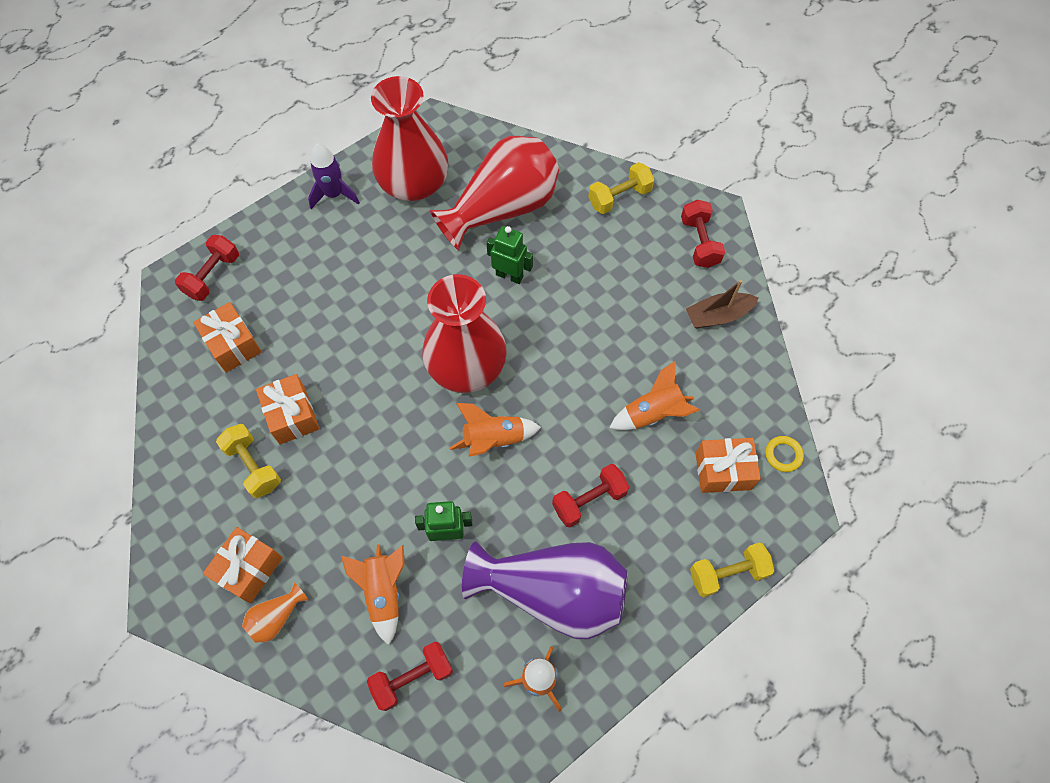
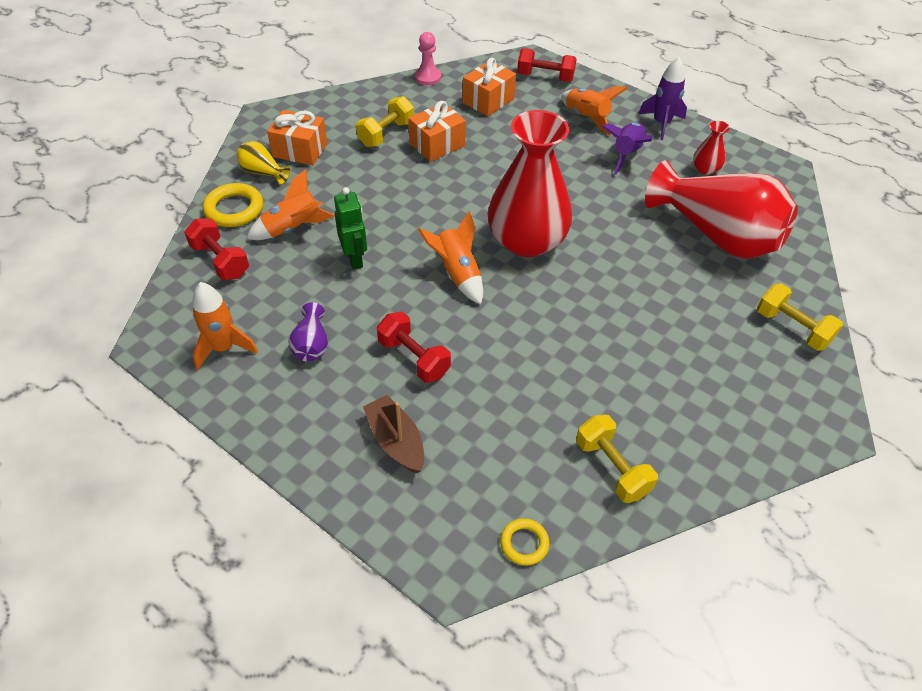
camera: 75 degrees right, 15 degrees down
(162, 399) = (427, 77): none -> pink pawn
(276, 617) = (263, 173): orange vase -> yellow vase
(331, 656) = (234, 209): none -> yellow ring
(370, 241) = (626, 154): none -> purple rocket
(414, 183) = (705, 169): red vase -> red vase, size x0.41
(509, 275) = (641, 254): green robot -> none
(553, 592) = (311, 345): purple vase -> purple vase, size x0.41
(653, 413) = (531, 399): orange rocket -> orange rocket (586, 118)
(699, 242) = (778, 415): red dumbbell -> none
(718, 316) = (685, 447): brown boat -> brown boat (396, 441)
(723, 471) = (482, 478): orange gift -> none
(727, 573) = (358, 498): yellow dumbbell -> yellow dumbbell (612, 468)

